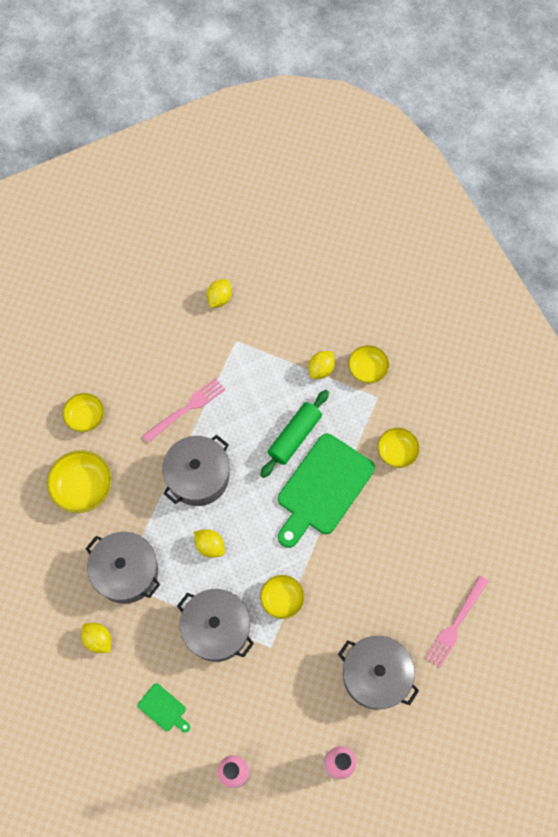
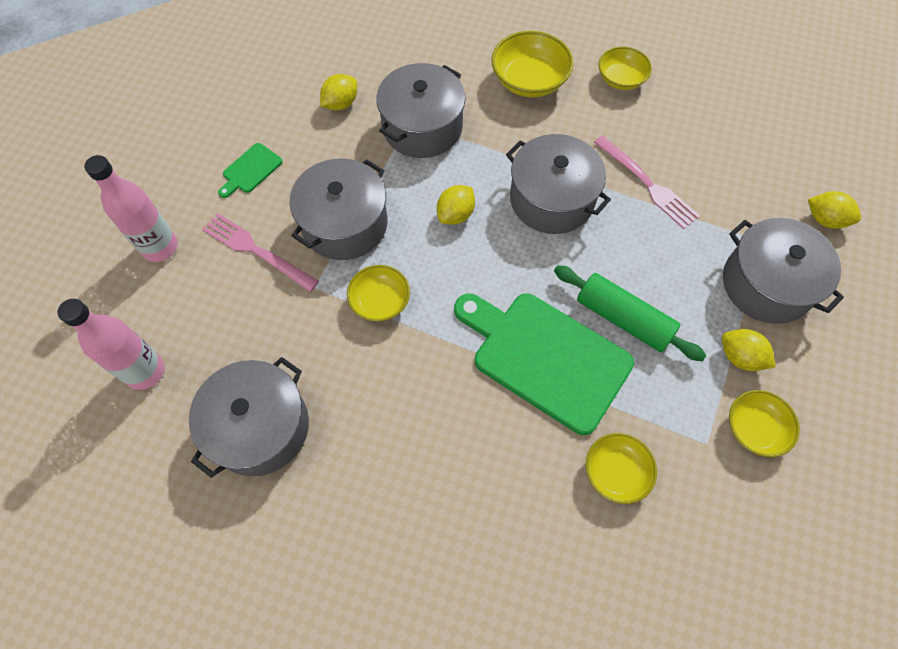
camera: 90 degrees right, 5 degrees down
(269, 344) = (766, 284): none -> grey pot
(455, 624) = (326, 559): pink fork -> pink fork (256, 251)

